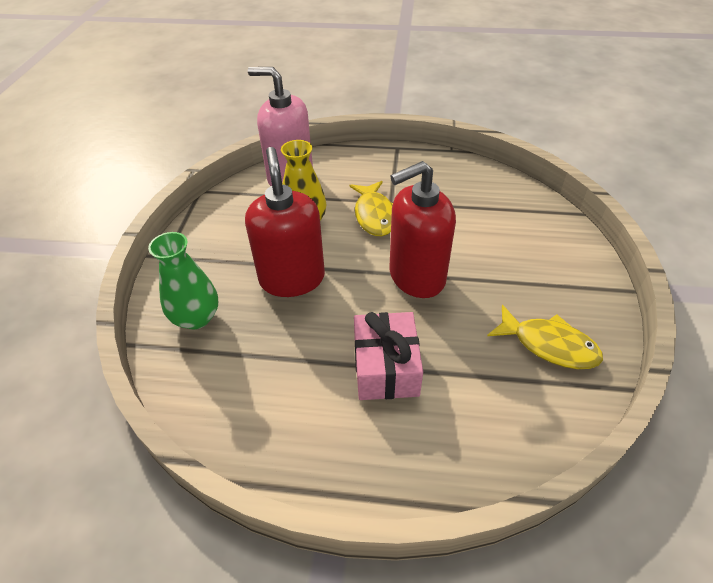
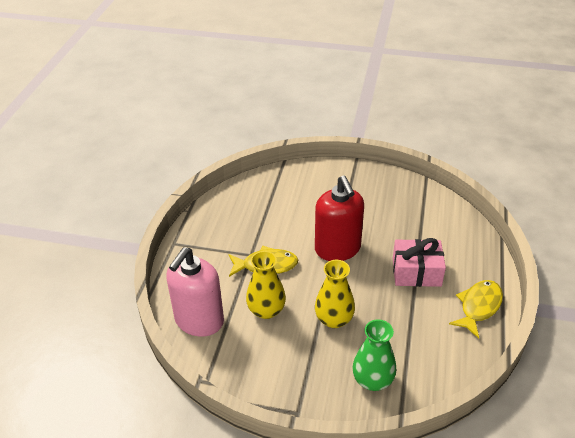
camera: 85 degrees left, 5 degrees down
(292, 278) = (334, 319): red soap dispenser -> yellow vase
(549, 345) = (398, 200): yellow fish -> yellow fish (478, 307)

